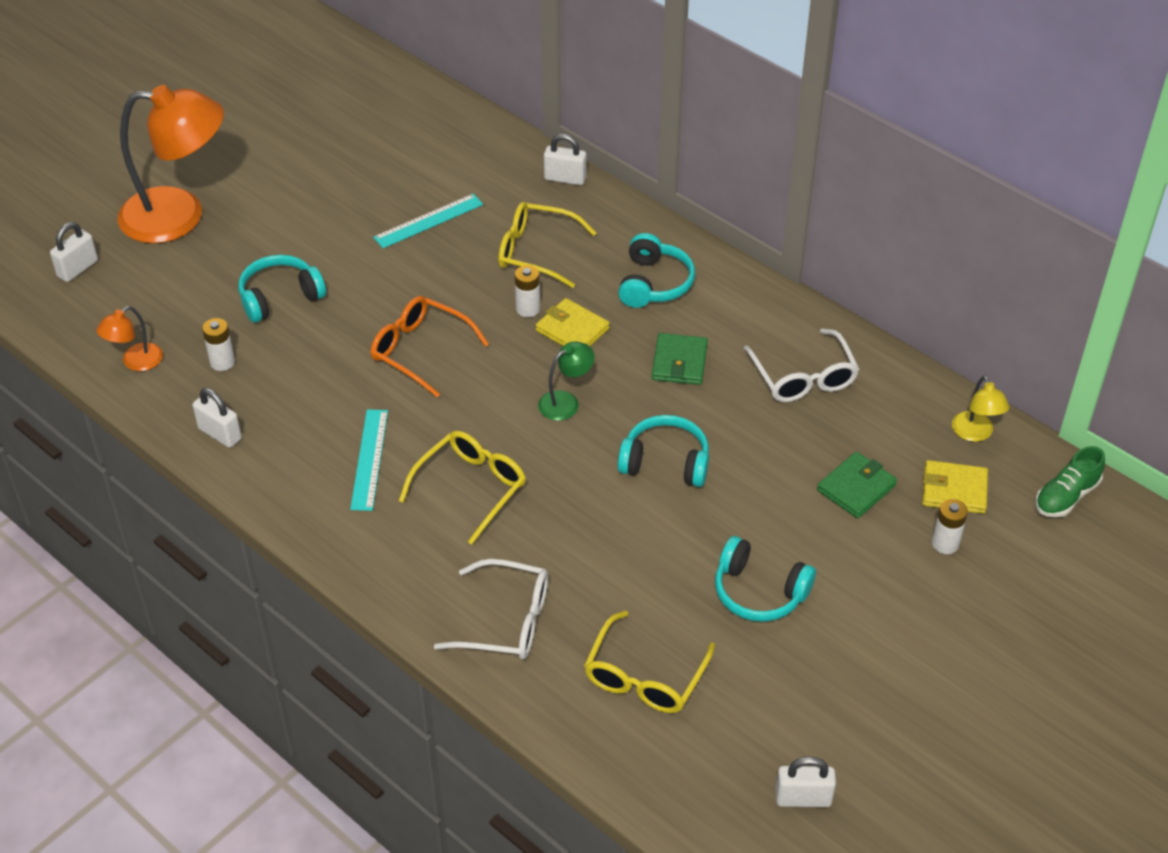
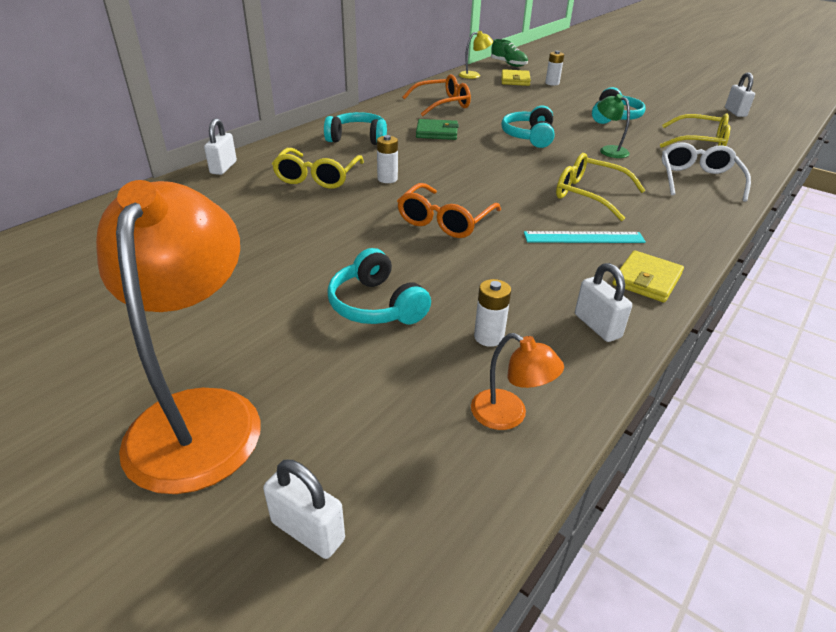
camera: 95 degrees left, 10 degrees down
(220, 434) = (597, 326): white padlock -> white padlock turned 60 degrees counterclockwise
(428, 221) = (264, 225): turquoise ruler -> none
(566, 402) = (486, 165): green lamp -> green lamp (608, 150)
(572, 330) = (409, 163): yellow wallet -> yellow wallet (647, 280)
(803, 377) = (442, 104): white glasses -> orange glasses
(856, 488) = (524, 97): green wallet -> none

